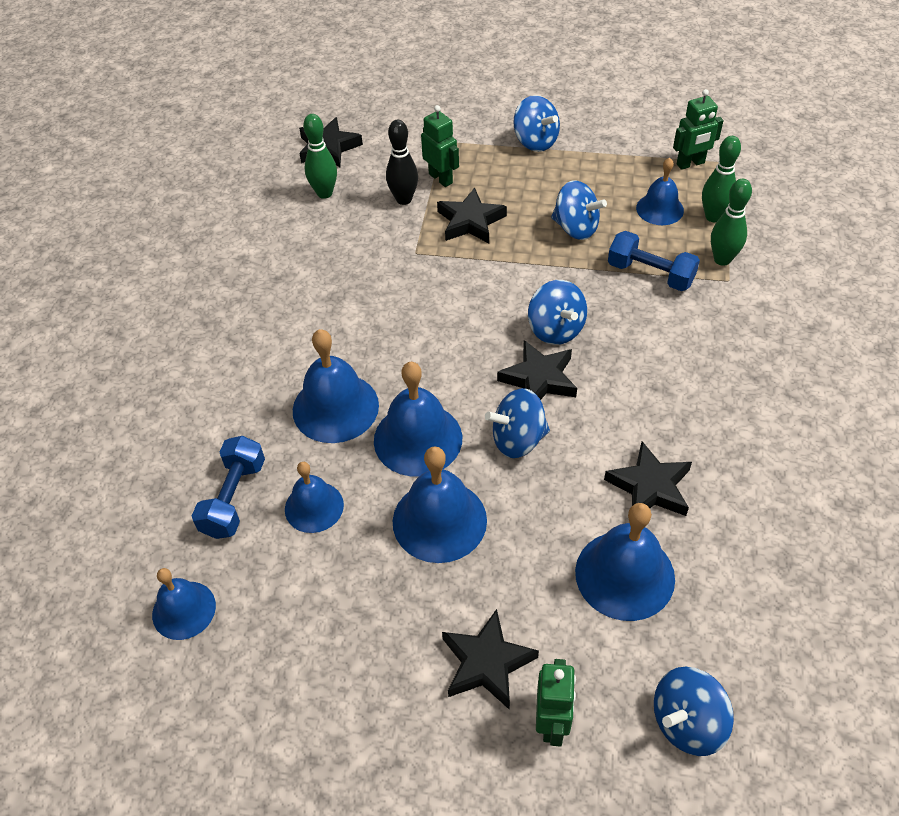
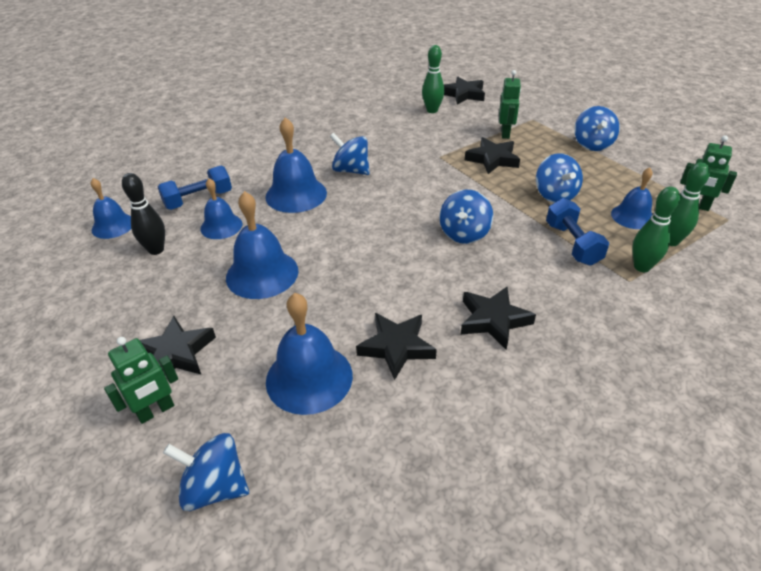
camera: 45 degrees right, 10 degrees down
(404, 199) = (469, 132): black bowling pin -> black bowling pin (156, 250)
(418, 439) = (310, 232): blue bell -> none
(518, 439) = (359, 268): blue spinning top -> blue spinning top (351, 170)
(539, 379) = (416, 249): black star -> black star (493, 320)

